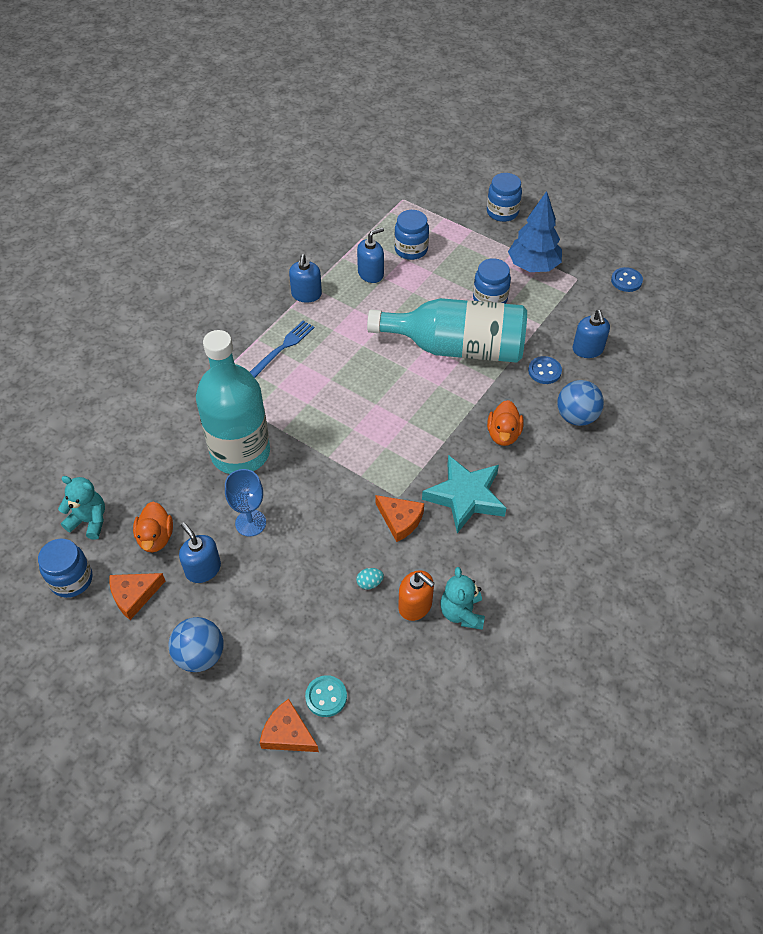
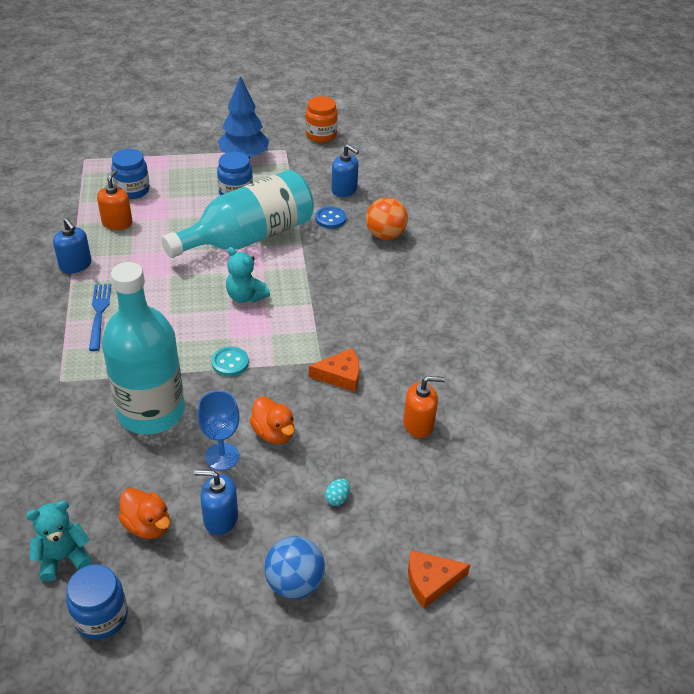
camera: 45 degrees left, 10 degrees down
(134, 595) = (180, 583): orange cheese -> none
(326, 697) = (428, 533): turquoise button -> turquoise button (230, 363)
(369, 583) = (368, 433): turquoise egg -> turquoise egg (337, 498)
(371, 274) = (117, 223): blue soap dispenser -> orange soap dispenser
(462, 613) = (455, 406): turquoise teddy bear -> turquoise teddy bear (245, 296)
(465, 496) = (369, 330): turquoise star -> none
(502, 212) = (179, 132): blue jar -> none
(503, 434) = (349, 274): orange duck -> orange duck (273, 433)
(576, 416) = (385, 235): blue ball -> orange ball
(626, 281) = (321, 135): blue button -> orange jar

